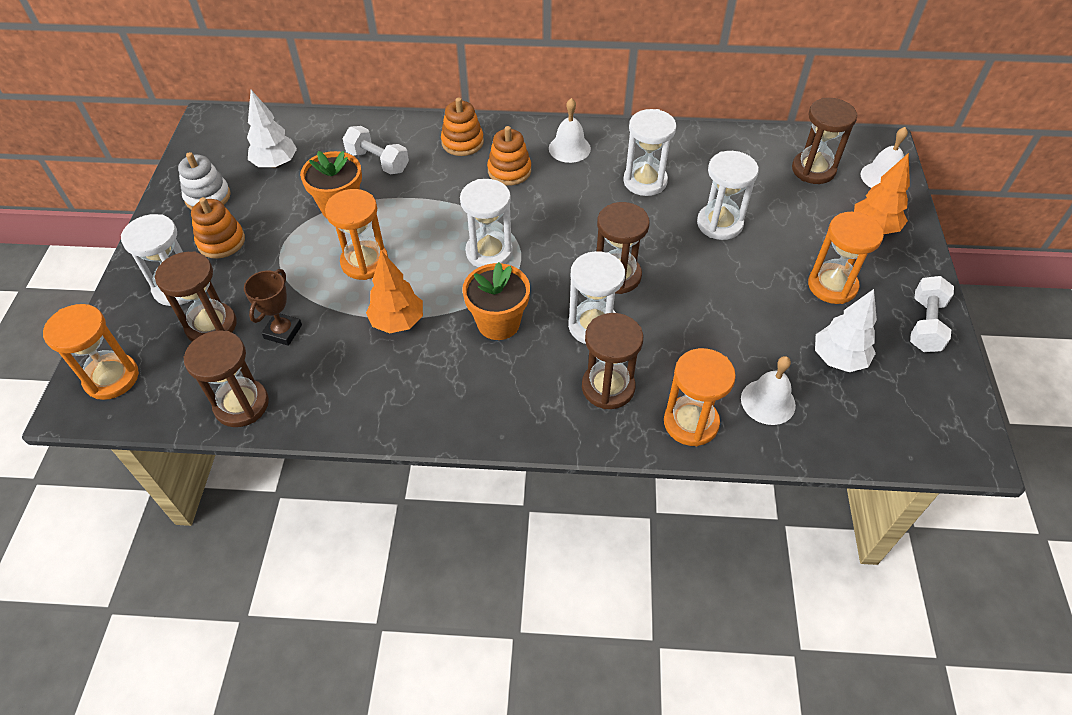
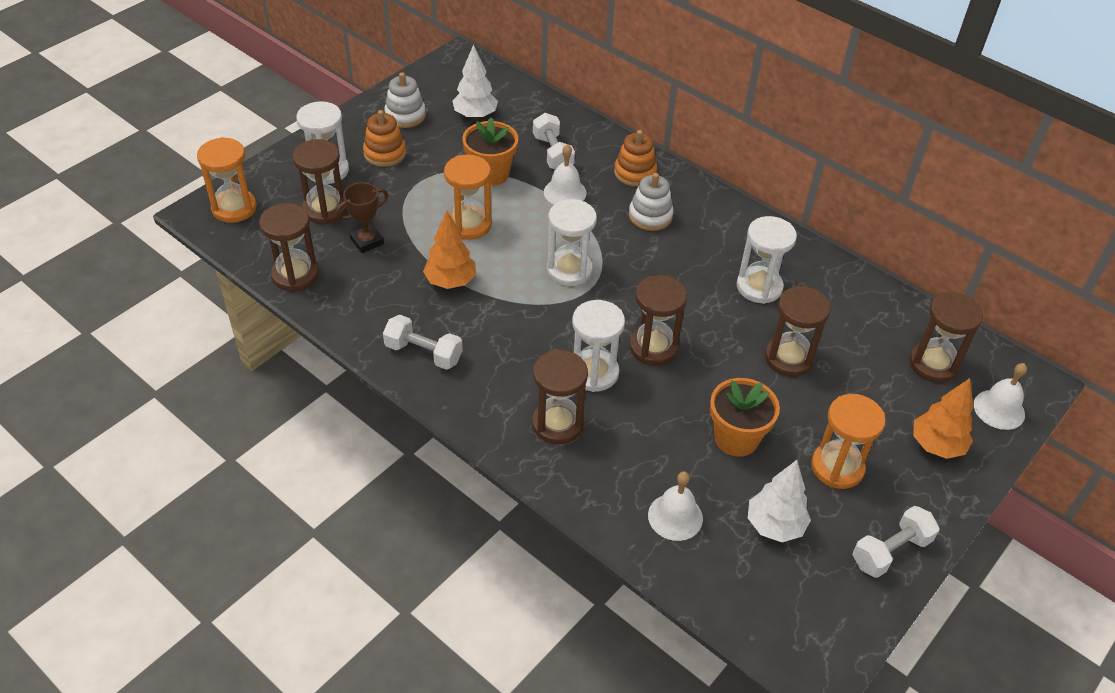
camera: 35 degrees right, 5 degrees down
(436, 400) = (423, 353): none -> white dumbbell
(498, 323) = (523, 326): orange flower pot -> orange flower pot (736, 438)
(509, 171) = (650, 216): orange stacking toy -> white stacking toy
(569, 148) = (721, 224): white bell -> white bell (565, 192)
(691, 422) = (595, 490): orange hourglass -> none
(719, 224) = (789, 358): white hourglass -> brown hourglass

